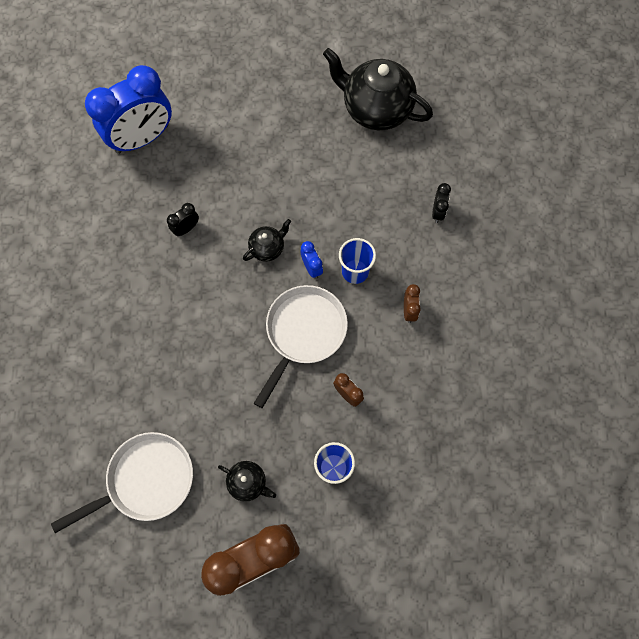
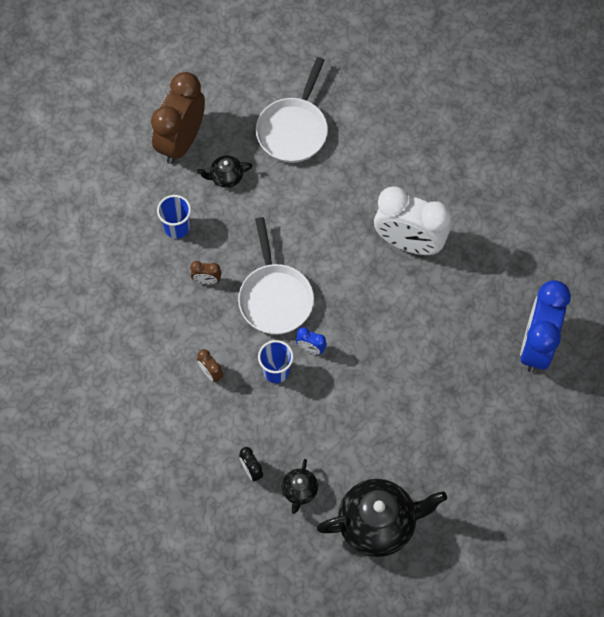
camera: 140 degrees right, 5 degrees down
(153, 291) = (409, 243): none -> white clock
(186, 228) = (431, 304): black clock -> none
(267, 248) = (357, 337): black teapot -> black teapot (299, 491)

